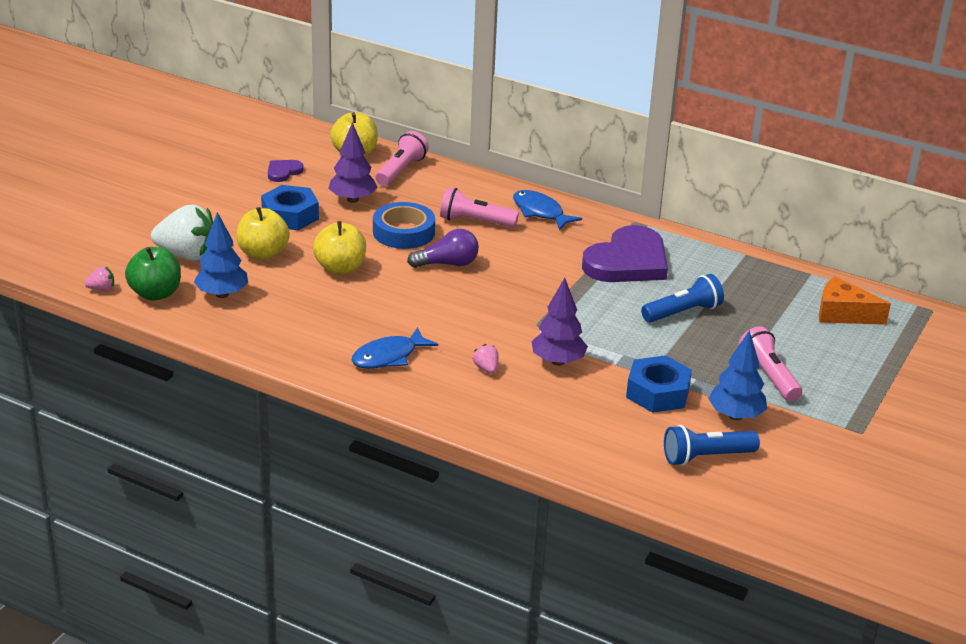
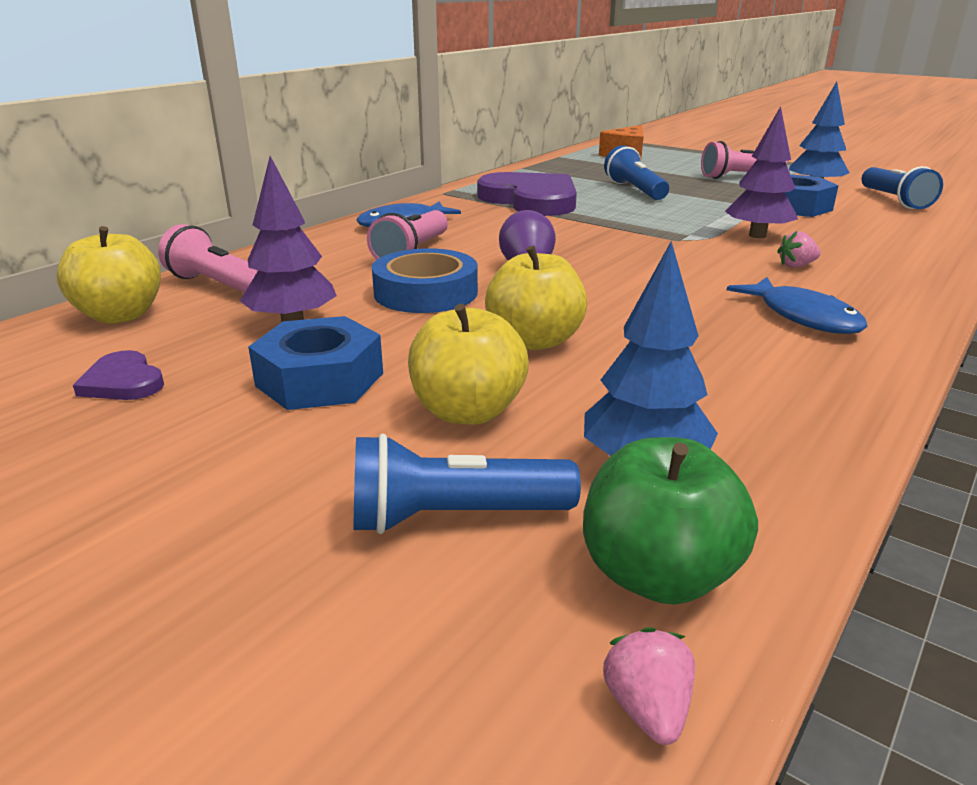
camera: 80 degrees left, 5 degrees down
(187, 255) = (453, 516): white strawberry -> blue flashlight

